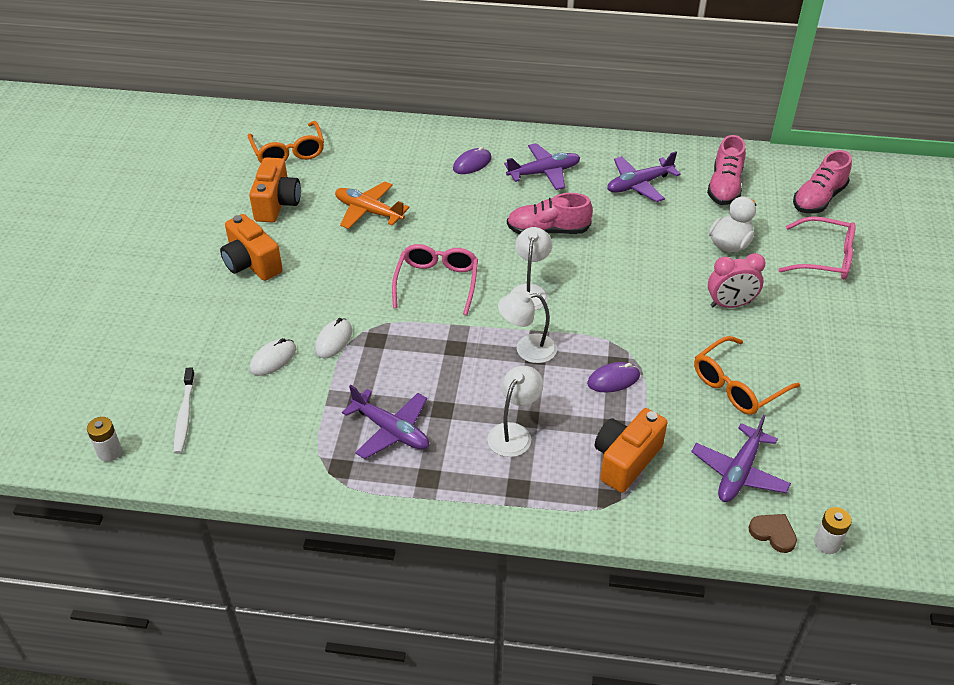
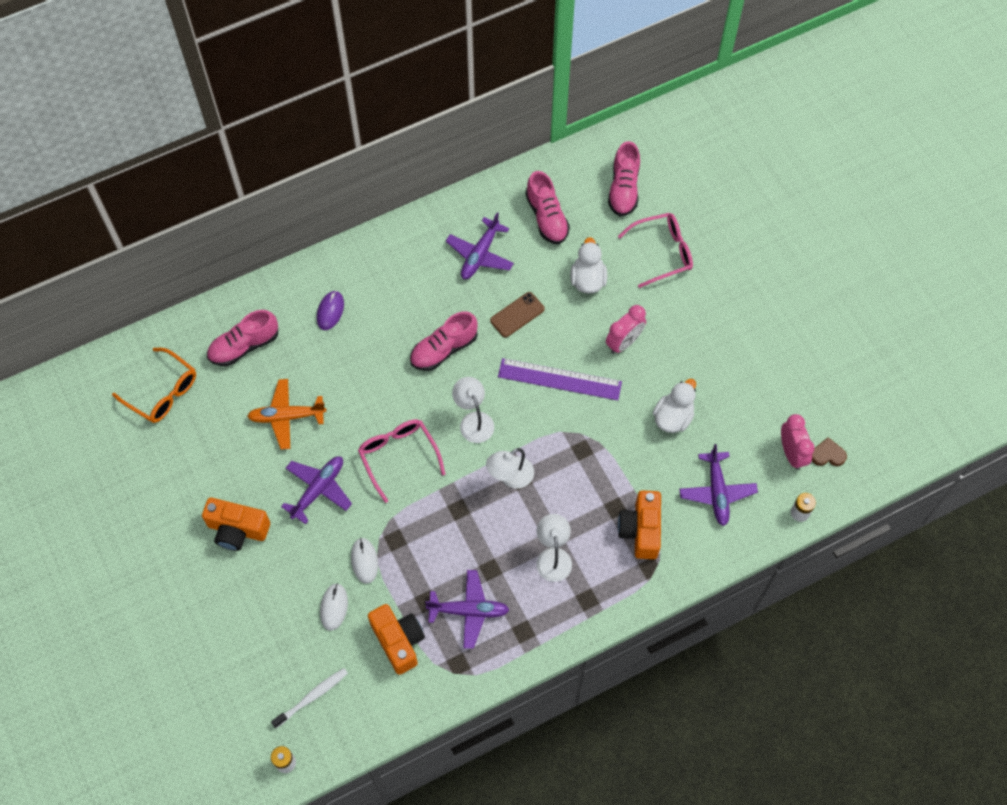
camera: 35 degrees left, 20 degrees up
(184, 415) = (311, 697): white toothbrush -> white toothbrush turned 90 degrees counterclockwise
(277, 204) = (203, 456): orange camera -> orange camera (398, 641)
(380, 154) = (244, 346): none -> pink shoe
(544, 173) = (396, 286): purple plane -> purple plane (318, 489)
(613, 379) = (588, 466): purple mouse -> none
(638, 238) = (517, 315): none -> brown phone
(640, 301) = (559, 379): none -> purple ruler
(737, 385) = (673, 417): orange glasses -> white duck
(773, 533) = (765, 527): brown heart -> brown heart (827, 454)
(855, 483) = (791, 453): none -> pink clock

